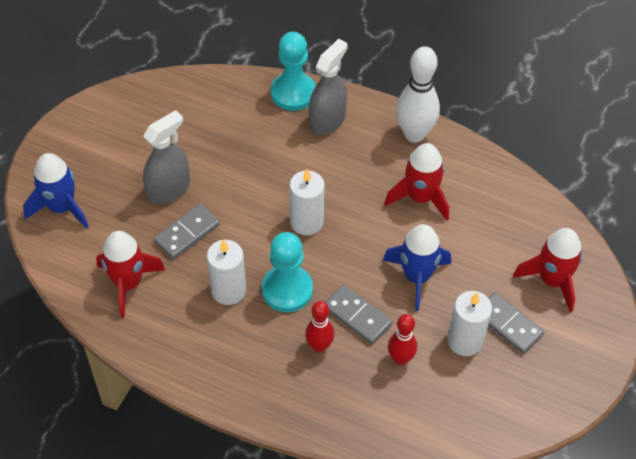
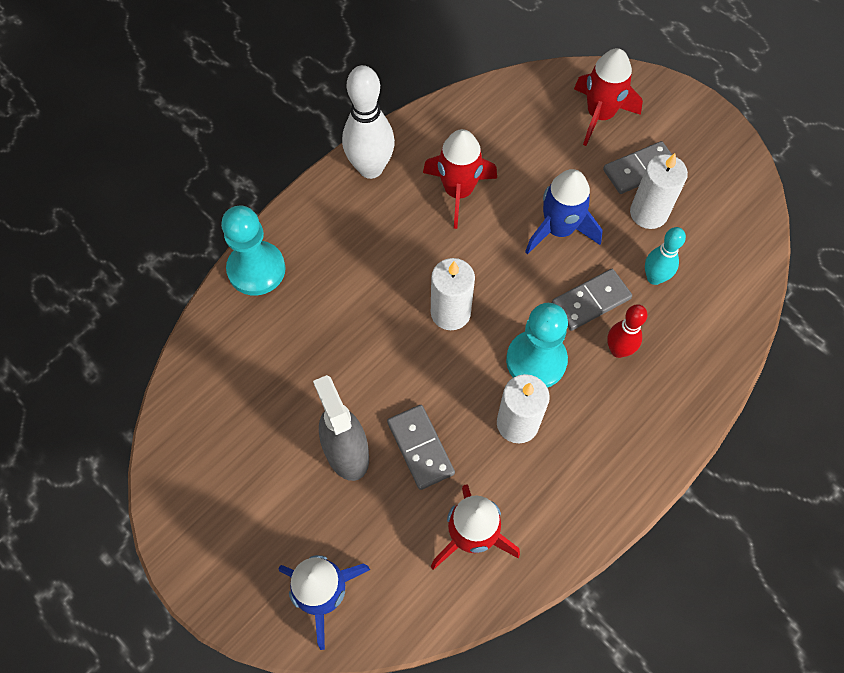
camera: 70 degrees left, 10 degrees up
(327, 120) = (314, 247): grey spray bottle -> none
(400, 359) = (654, 278): red bowling pin -> turquoise bowling pin

